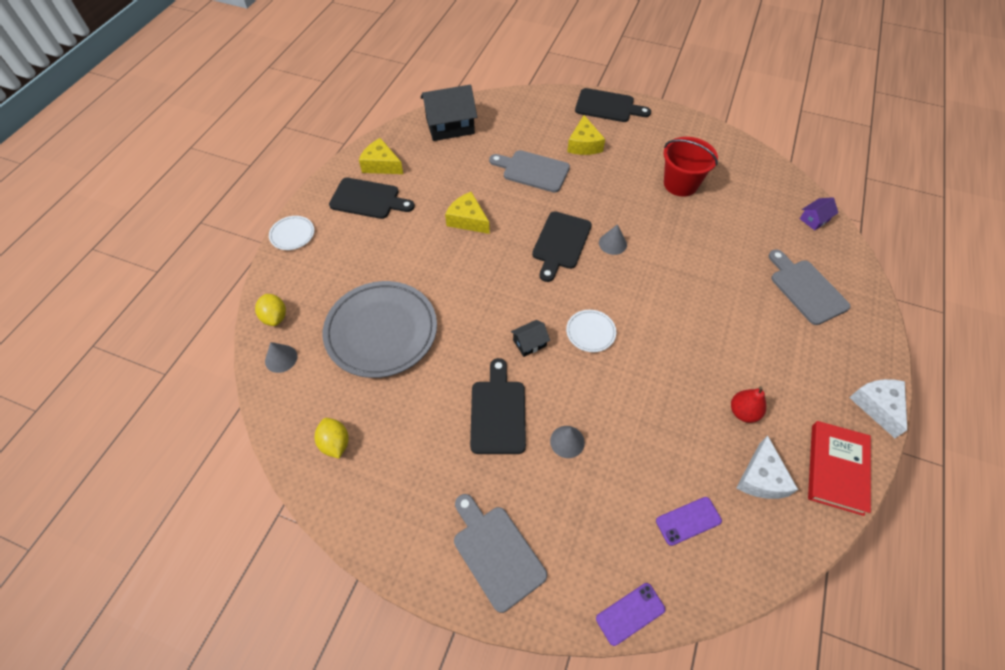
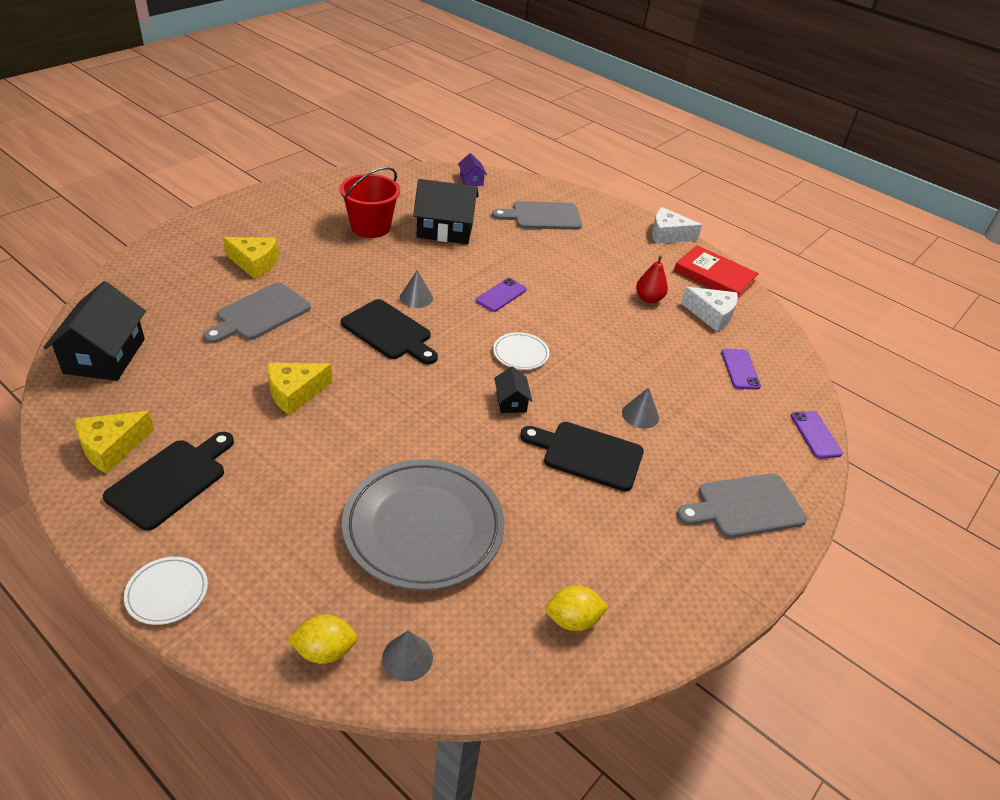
camera: 75 degrees left, 15 degrees down
(608, 106) = (210, 225): black cutting board -> none
(657, 296) = (501, 295): none -> purple phone
(719, 228) = (445, 229): none -> black house

